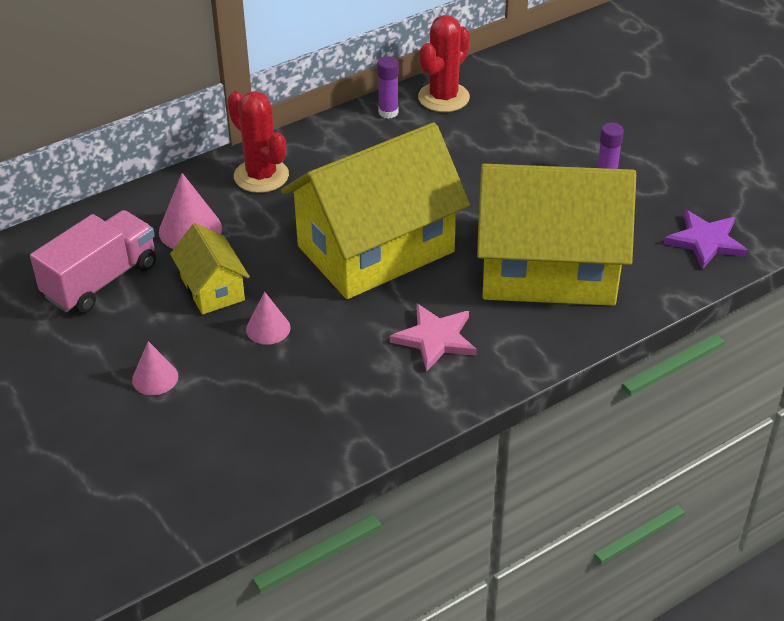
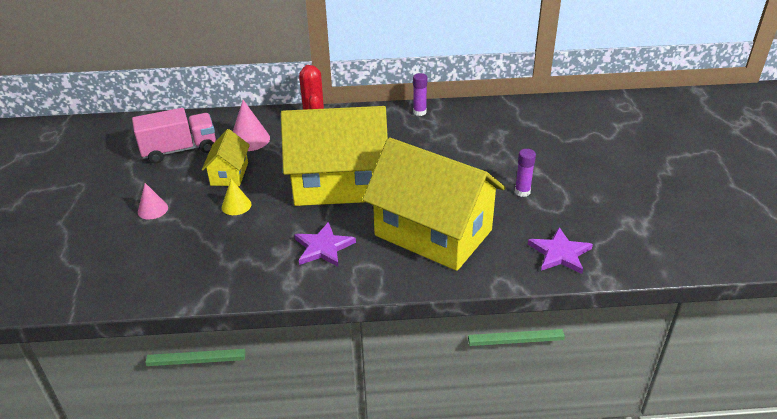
camera: 30 degrees right, 5 degrees down
(268, 328) = (236, 205): pink cone -> yellow cone
(435, 339) = (323, 247): pink star -> purple star
(443, 97) = (461, 113): red cactus -> none

